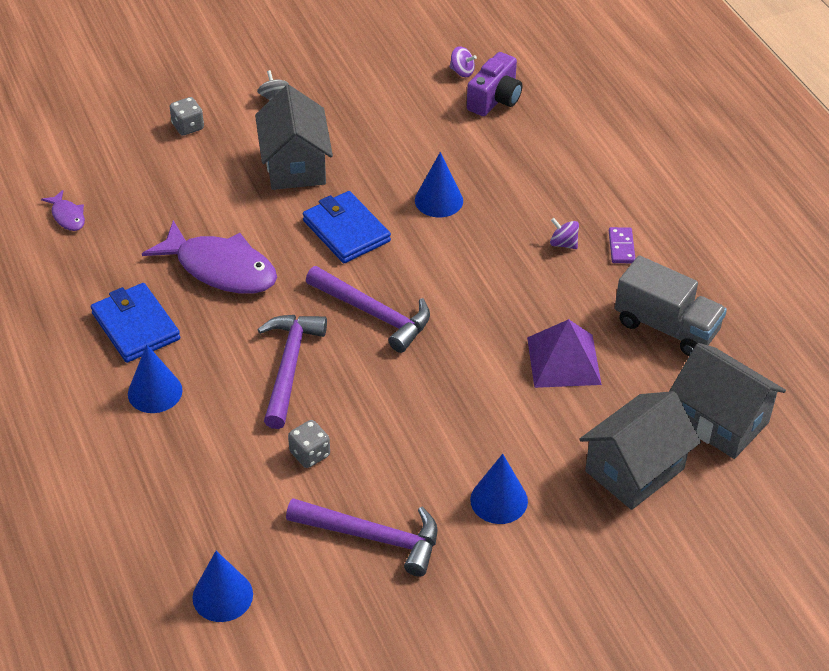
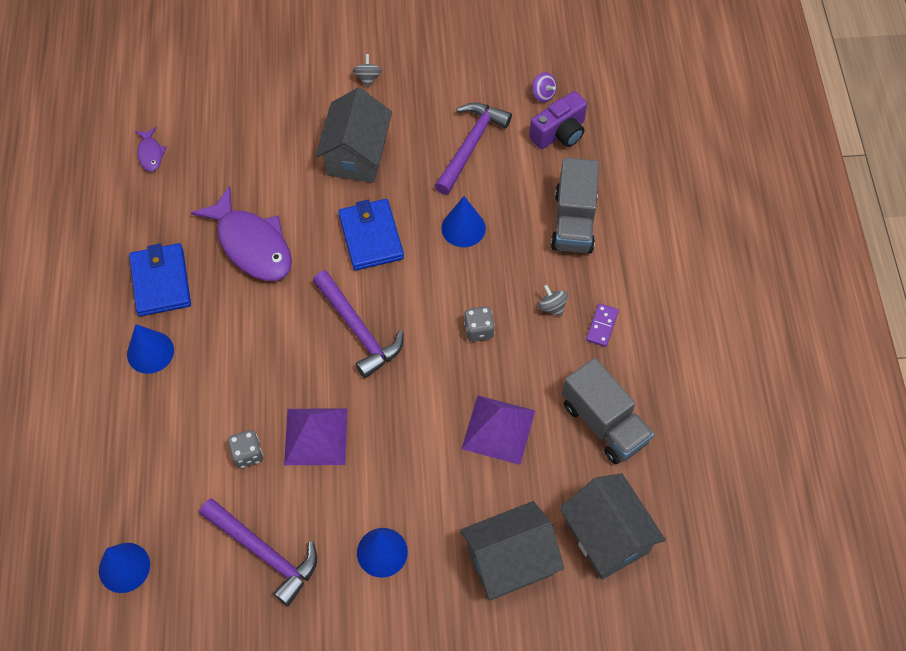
camera: 20 degrees right, 15 degrees up
(188, 127) = (284, 89): grey dice -> grey dice (478, 330)
(289, 366) = (267, 361): purple hammer -> purple hammer (470, 145)
(376, 418) = (316, 436): none -> purple pyramid
(547, 168) = (573, 221): none -> grey truck
(563, 243) = (552, 306): purple spinning top -> grey spinning top

